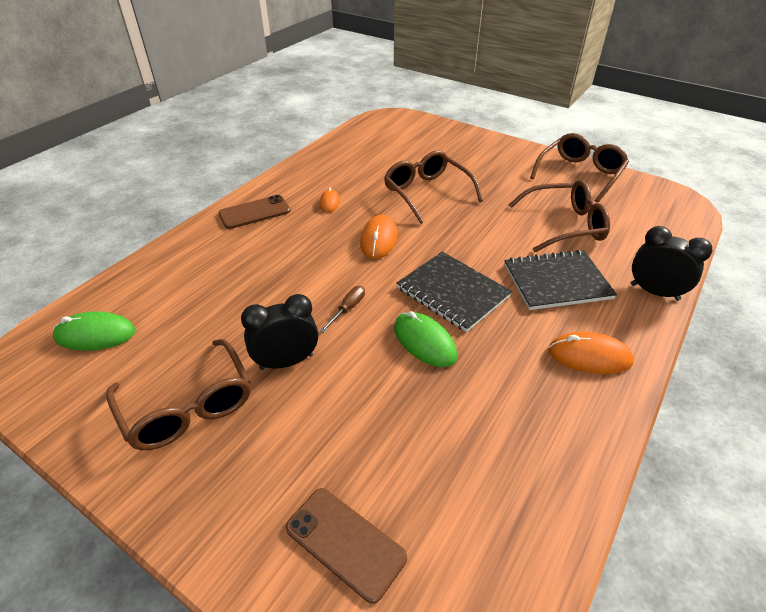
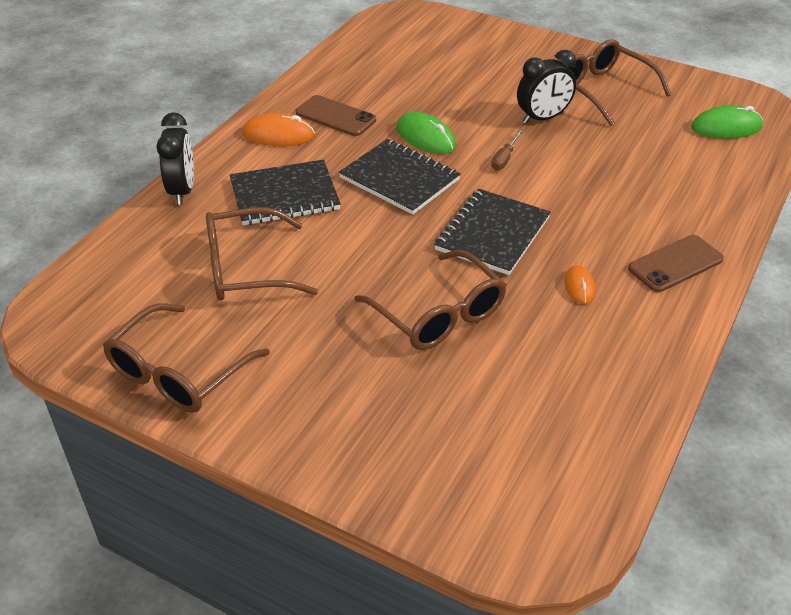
camera: 175 degrees right, 0 degrees up
(345, 543) = (463, 44): brown phone -> brown phone (335, 116)
(379, 239) = (492, 234): orange mouse -> black notebook
(654, 292) = (182, 190): black clock -> black clock turned 120 degrees counterclockwise

